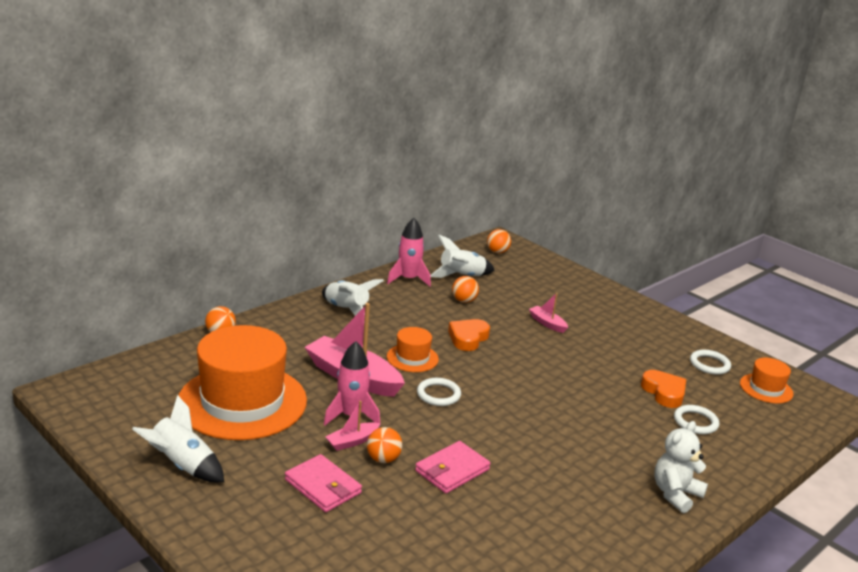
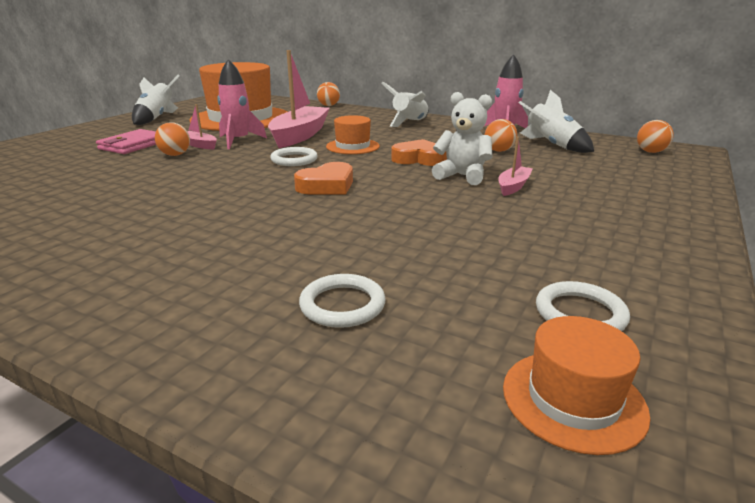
camera: 75 degrees right, 0 degrees up
(452, 470) = (161, 175): pink wallet -> none
(664, 392) = (417, 271): orange heart -> orange heart (327, 186)
(675, 494) = (116, 294): white teddy bear -> white teddy bear (462, 176)

